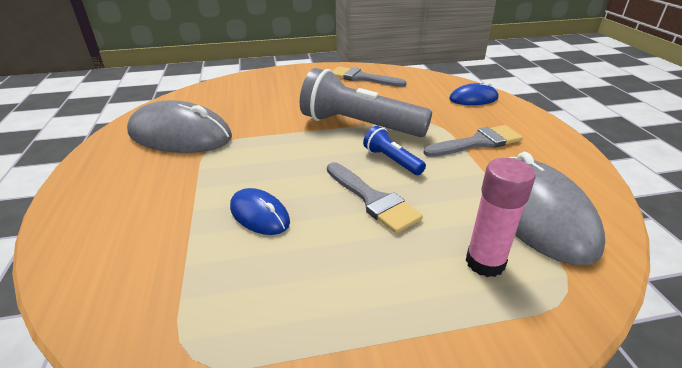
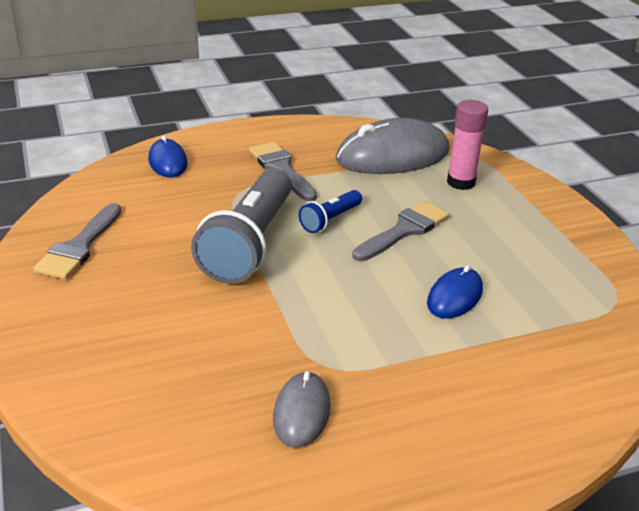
camera: 100 degrees left, 0 degrees up
(180, 135) = (301, 412): grey mouse -> grey mouse, size x0.52

